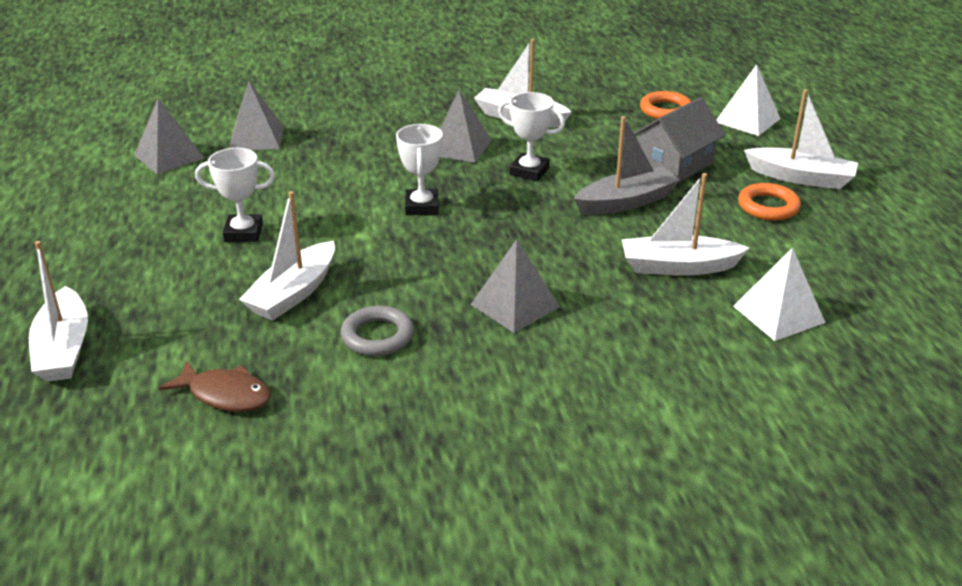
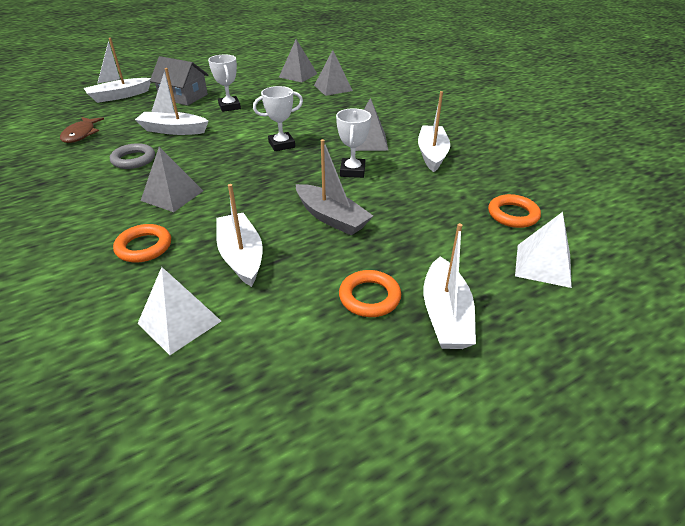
camera: 70 degrees right, 5 degrees up
(632, 333) = (144, 247): none -> orange ring
(674, 164) = (413, 232): grey house -> grey house (183, 97)

